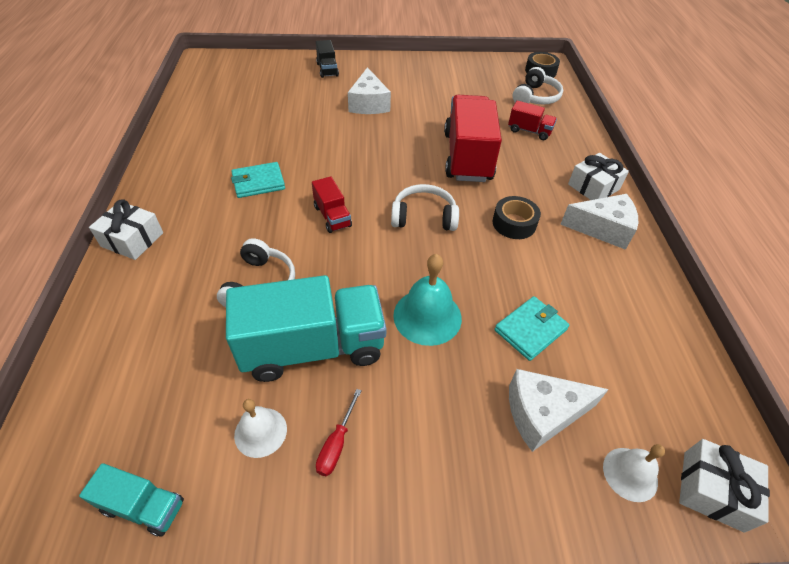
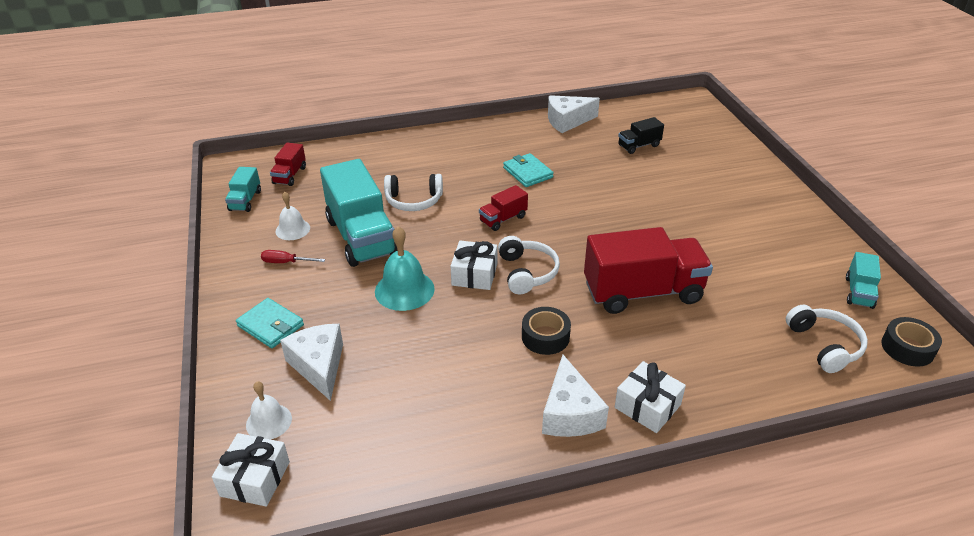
camera: 80 degrees right, 10 degrees down
(132, 239) = (439, 137): white gift -> white gift (474, 274)
(327, 70) = (738, 170): black truck -> black truck (639, 146)
(368, 104) = (694, 209): white cheese -> white cheese (567, 121)
(487, 69) = (859, 292): none -> turquoise truck
(529, 131) = (732, 342): red truck -> red truck (290, 175)
(530, 330) = (404, 355): turquoise wallet -> turquoise wallet (270, 325)
(535, 97) = (825, 345): white headphones -> white headphones turned 120 degrees counterclockwise

